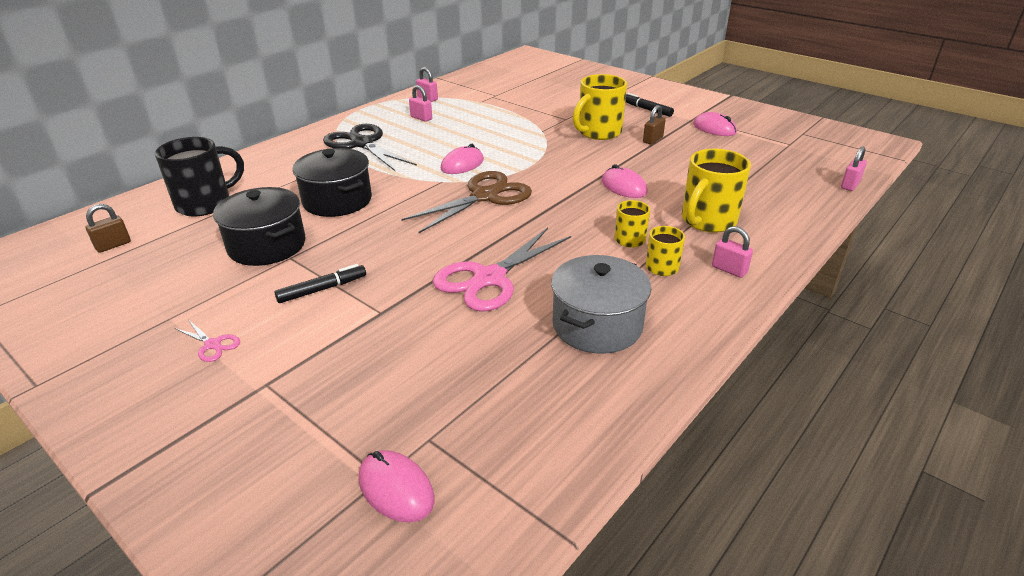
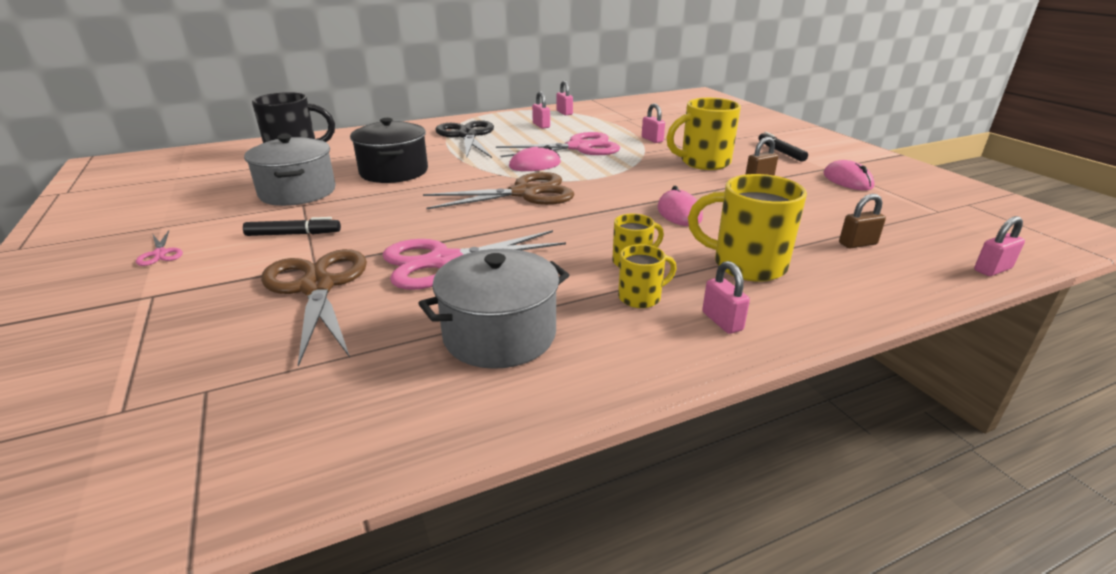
camera: 25 degrees right, 5 degrees down
(113, 245) = (198, 169): brown padlock -> brown padlock (857, 244)
(267, 245) = (297, 192): black pot -> grey pot
(396, 489) = (117, 427): pink mouse -> none
(410, 331) = (317, 287): none -> brown scissors
(481, 137) = (578, 147): none -> pink scissors
(536, 116) = (652, 139): none -> pink padlock
(707, 221) = (746, 265): yellow mug -> yellow mug turned 45 degrees clockwise

